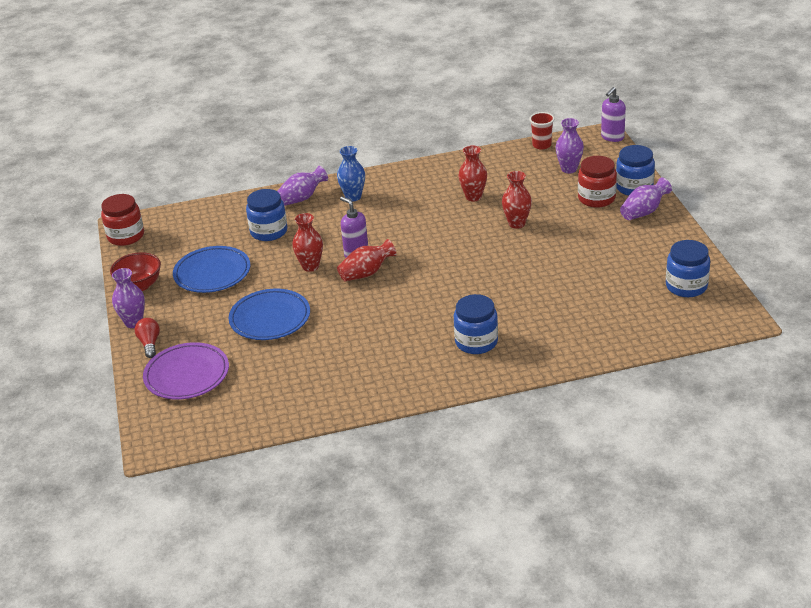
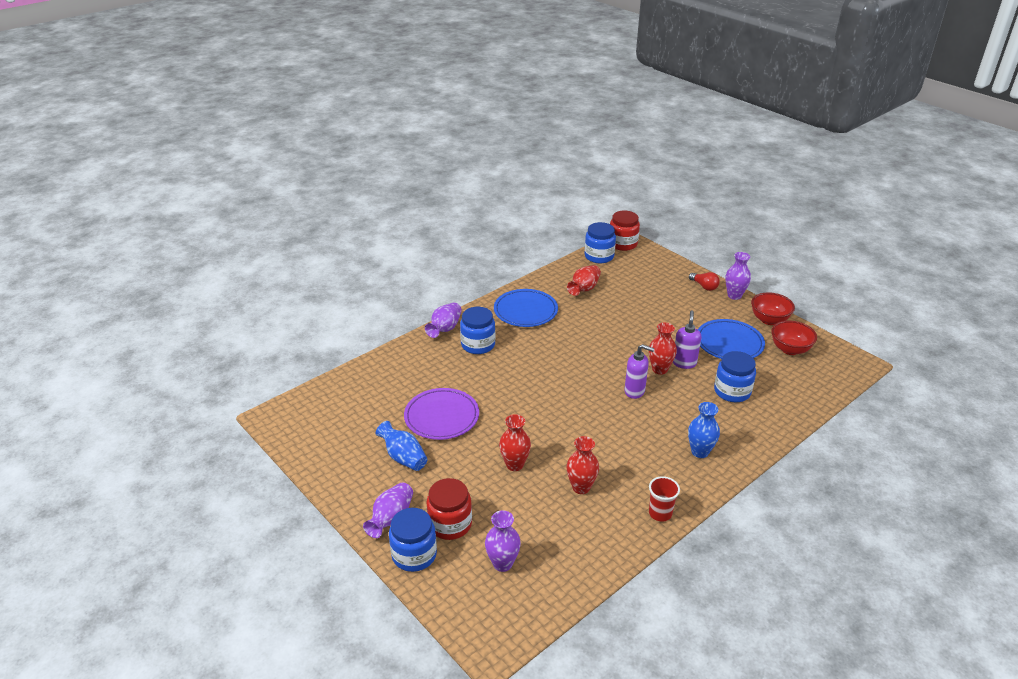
camera: 150 degrees right, 0 degrees up
(126, 236) = (842, 354): red jar -> red jar (622, 244)
(164, 252) = (790, 349): none -> red bowl
(187, 375) = (655, 276): purple plate -> purple plate (441, 417)
(270, 318) = (644, 322): blue plate -> blue plate (525, 311)
(302, 198) = (746, 436): purple vase -> purple vase (445, 329)
(366, 273) = (608, 376): red vase -> red vase (584, 289)
(541, 145) = (559, 599): red cup -> red cup (660, 513)
(612, 137) = (476, 646): purple soap dispenser -> purple soap dispenser (684, 363)
(614, 252) = (403, 457): none -> blue vase
(686, 286) = (325, 437): blue jar -> blue jar (599, 256)

